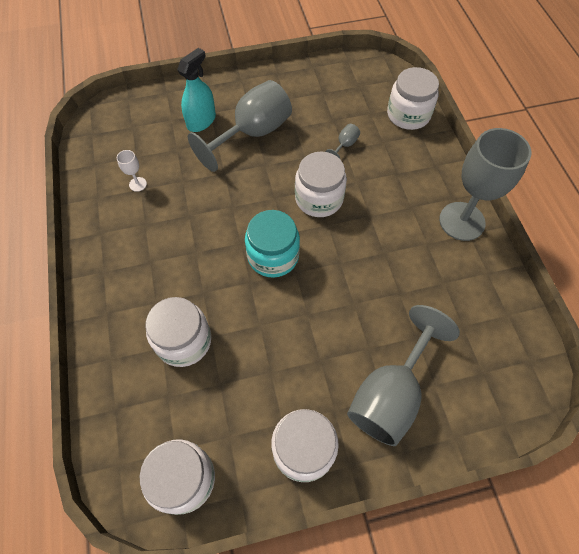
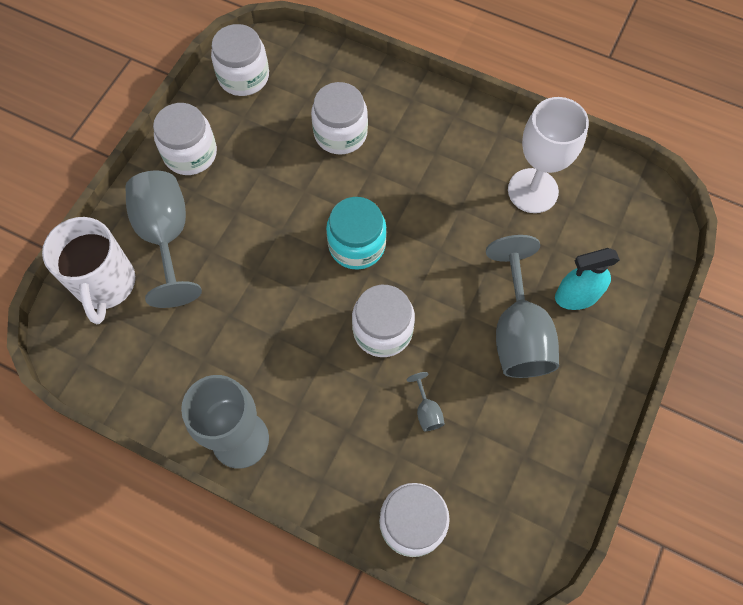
camera: 130 degrees right, 5 degrees up
(138, 184) = (532, 191): white goblet -> white goblet, size x2.48
(201, 121) = (577, 296): turquoise spray bottle -> turquoise spray bottle turned 90 degrees clockwise
(469, 402) = (105, 285): none -> white mug

